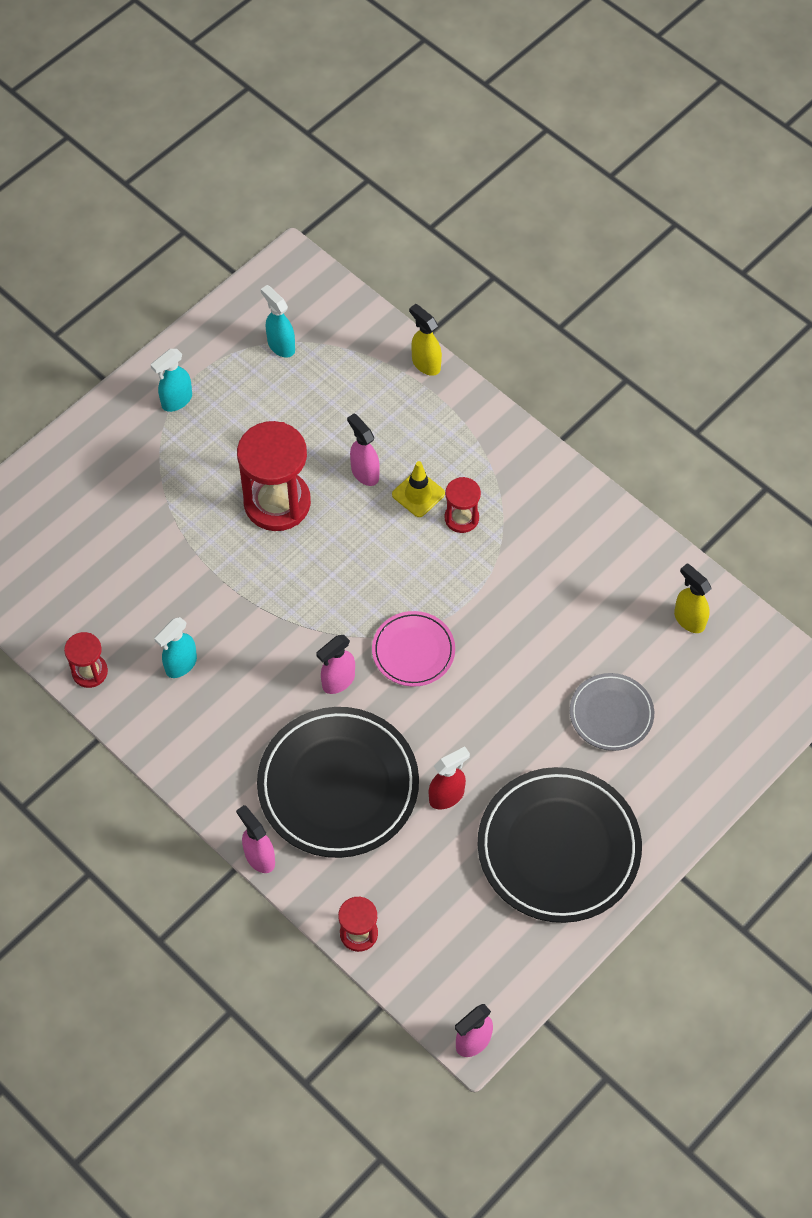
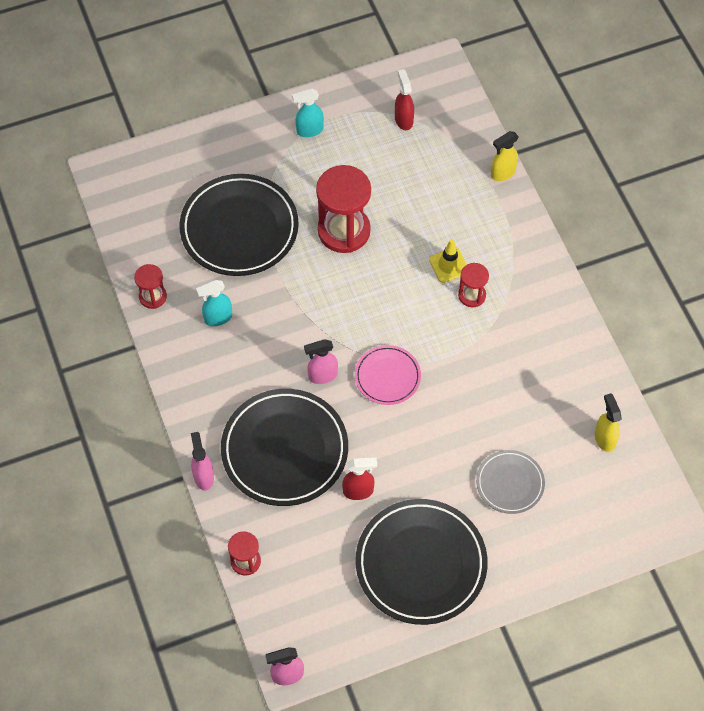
camera: 25 degrees right, 0 degrees up
(152, 549) = (239, 228): none -> black plate
(281, 345) = (403, 120): turquoise spray bottle -> red spray bottle
(364, 473) = (417, 234): pink spray bottle -> none
(425, 364) = (502, 173): yellow spray bottle -> yellow spray bottle turned 105 degrees counterclockwise

